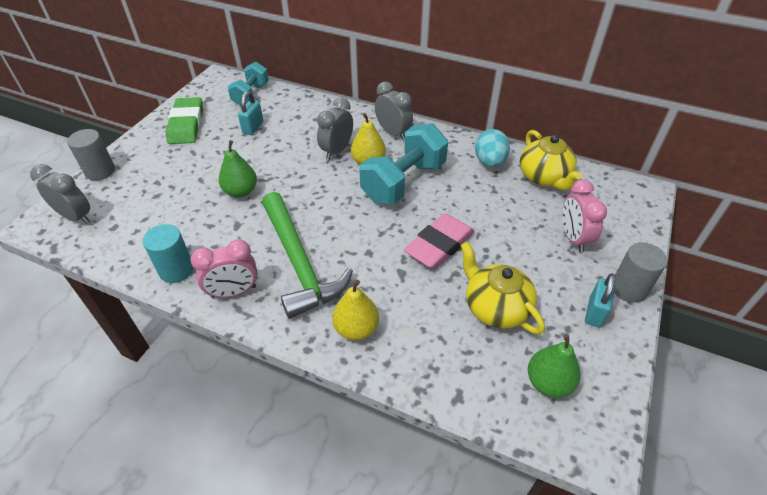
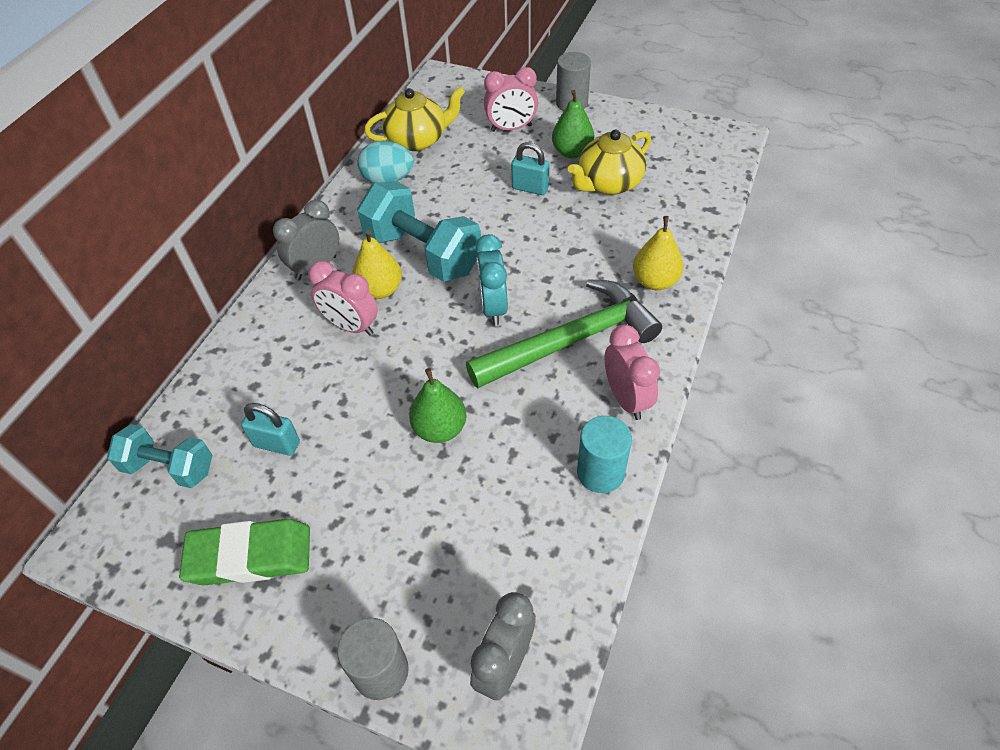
camera: 90 degrees left, 5 degrees up
(337, 150) = (351, 326): grey clock -> pink clock
(342, 219) = (493, 307): none -> turquoise clock
(439, 245) = (529, 221): pink eraser -> none
(548, 382) = (682, 157): green pear -> green pear (572, 152)
(594, 312) = (602, 125): turquoise padlock -> turquoise padlock (530, 188)

